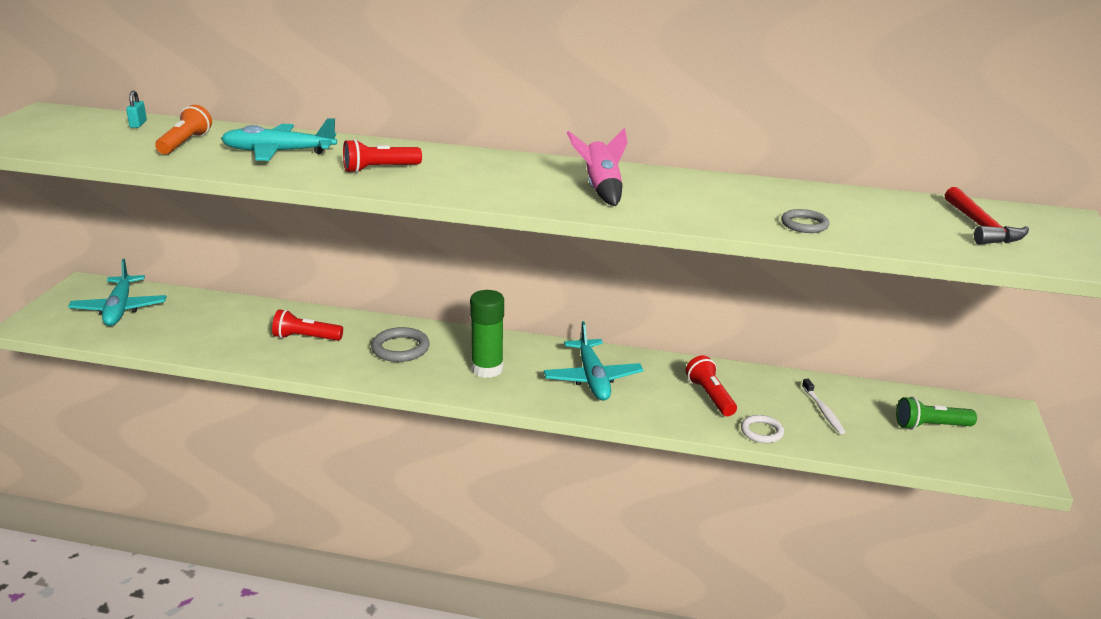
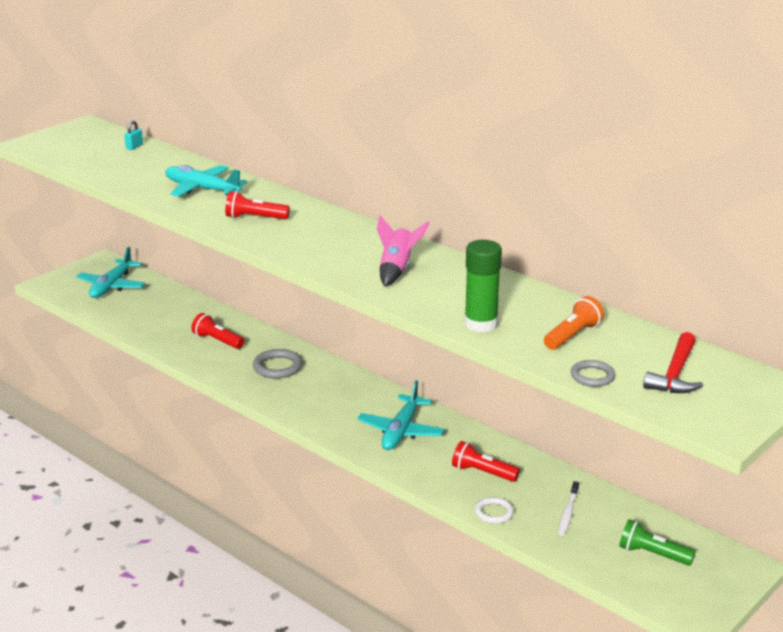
camera: 30 degrees right, 0 degrees up
(185, 143) = (148, 169): orange flashlight -> orange flashlight (572, 335)
(487, 369) = (326, 401): green glue stick -> green glue stick (481, 324)
(710, 396) = (482, 472): red flashlight -> red flashlight turned 75 degrees counterclockwise
(804, 224) = (519, 336): grey ring -> grey ring (592, 376)

